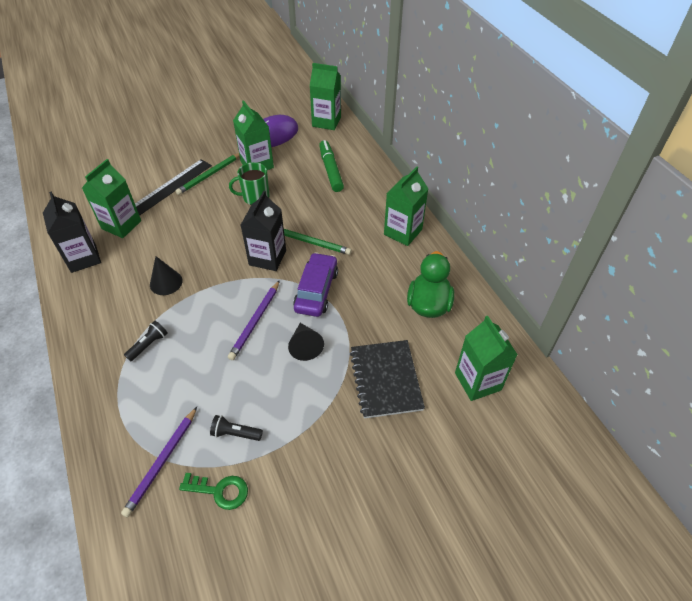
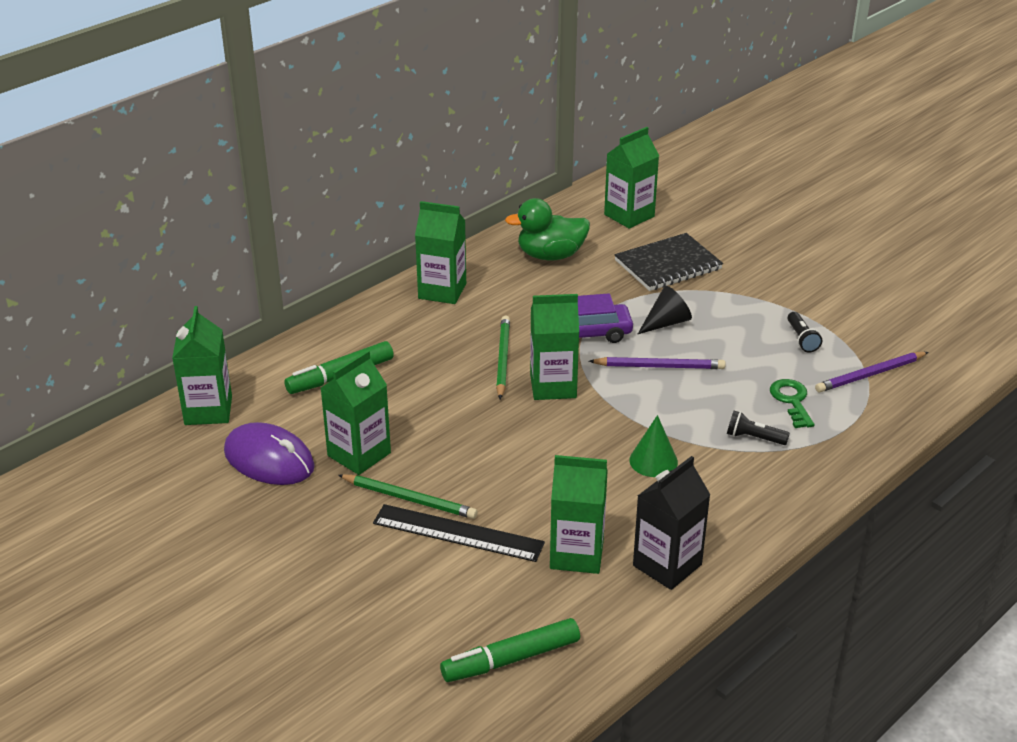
camera: 110 degrees left, 15 degrees down
(79, 184) = (511, 659): none -> green marker
(162, 462) = (870, 375): purple pencil -> purple pencil turned 150 degrees clockwise
(166, 282) = (653, 461): black cone -> green cone
(220, 491) = (862, 331): green key -> green key (791, 401)
(255, 197) = (439, 433): green mug -> none
(267, 258) = (553, 386): black carton -> green carton

